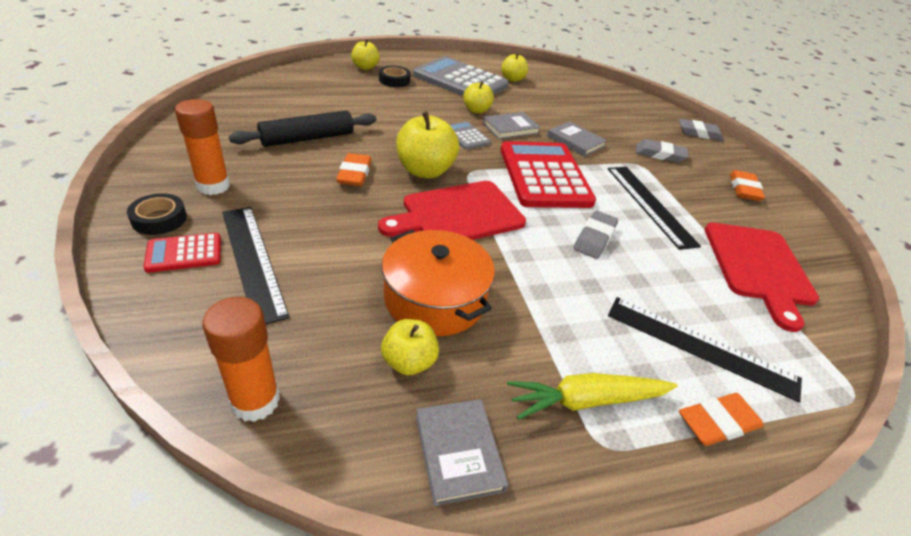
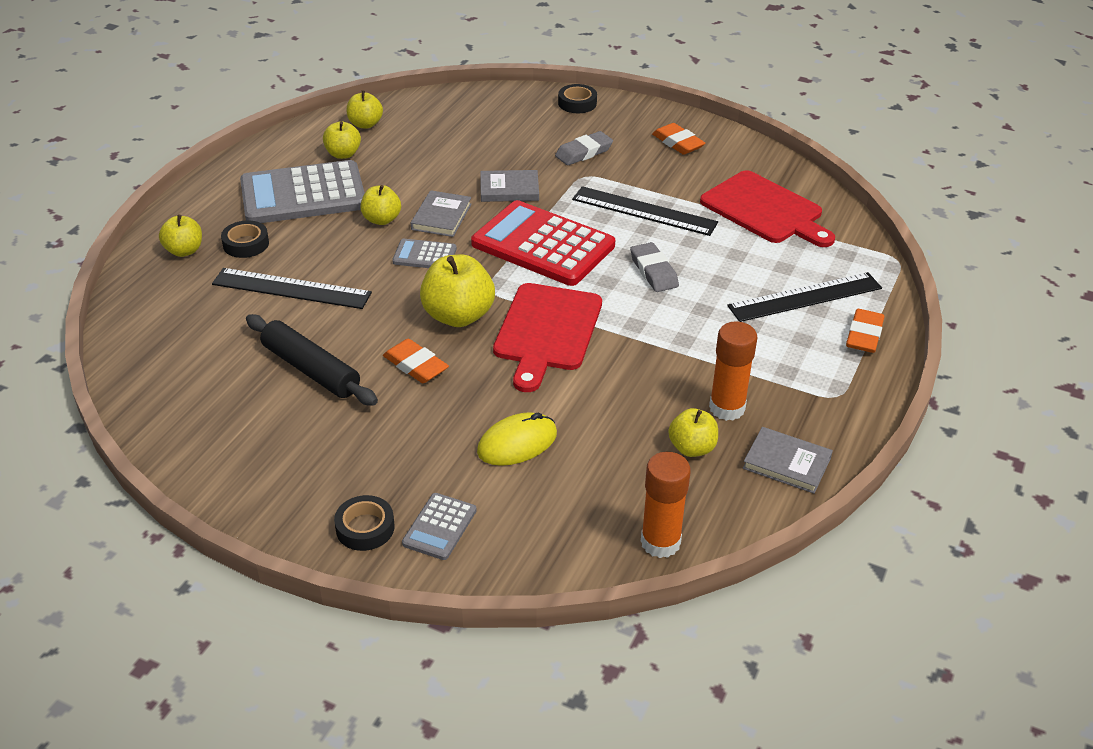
camera: 45 degrees left, 0 degrees up
(184, 253) = (439, 527): red calculator -> grey calculator
(213, 186) = (339, 472): orange glue stick -> orange glue stick (727, 408)
(252, 260) = (492, 487): black ruler -> black ruler (291, 289)
(307, 138) = (311, 369): black rolling pin -> black rolling pin turned 60 degrees counterclockwise
(316, 252) = (517, 443): none -> yellow mouse
(435, 299) = (640, 401): orange pot -> none
(548, 76) = (365, 124): none -> yellow apple
(586, 401) = (799, 381): yellow carrot -> none
(699, 133) = (577, 103): grey eraser -> black tape

